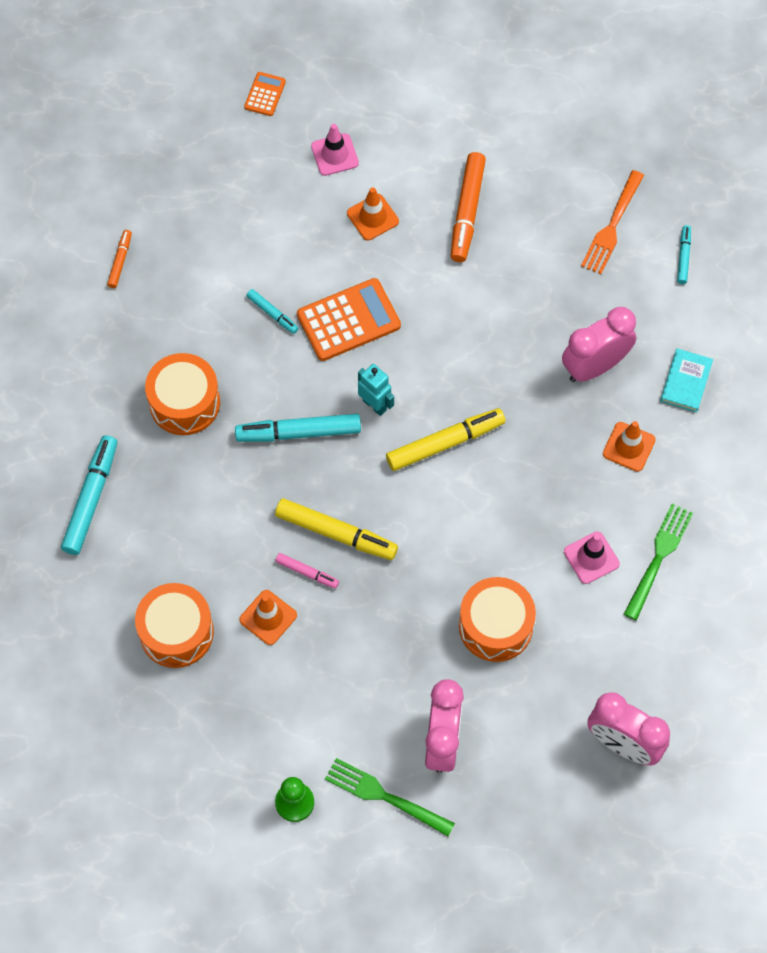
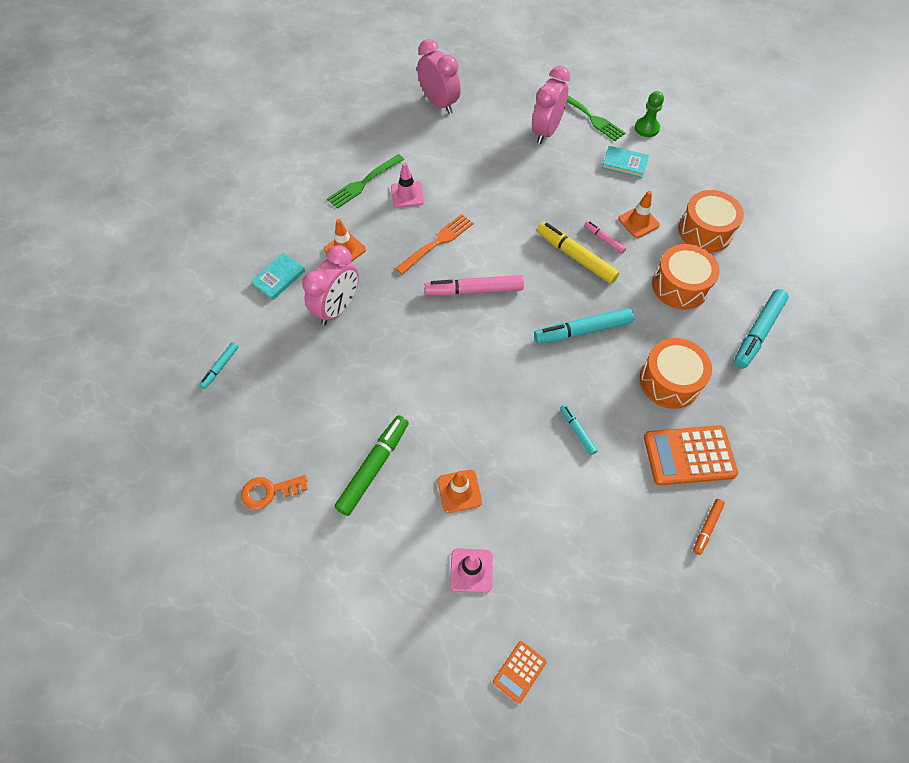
camera: 160 degrees left, 5 degrees down
(298, 433) = (582, 331): turquoise marker -> turquoise marker turned 150 degrees clockwise
(311, 718) = (625, 163): none -> turquoise book
(348, 320) = (514, 404): orange calculator -> orange calculator (689, 455)
(375, 405) = (516, 333): turquoise robot -> none
(445, 443) = (474, 290): yellow marker -> pink marker
(467, 212) = (373, 467): orange marker -> green marker
(495, 626) = (487, 177): orange drum -> orange drum (680, 286)
(557, 158) = (269, 491): none -> orange key
(595, 366) = (337, 308): pink clock -> pink clock turned 45 degrees counterclockwise
(612, 226) = (260, 412): orange fork -> orange fork (437, 242)

